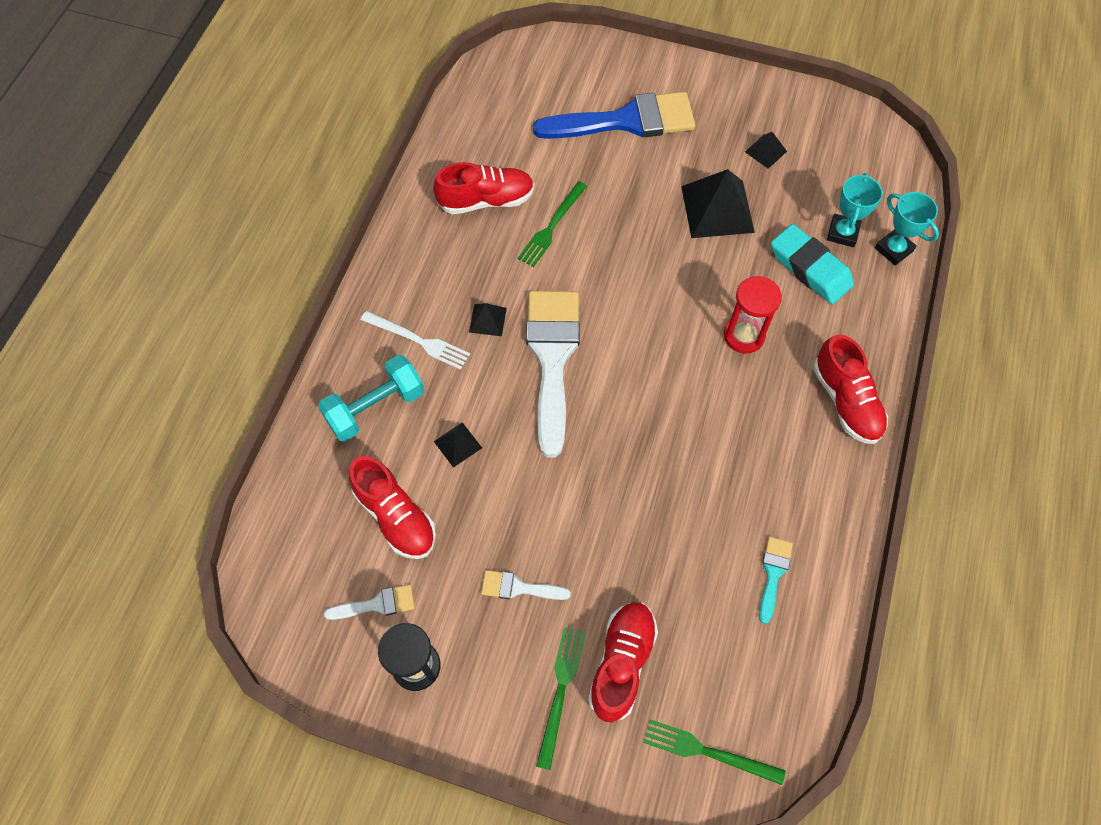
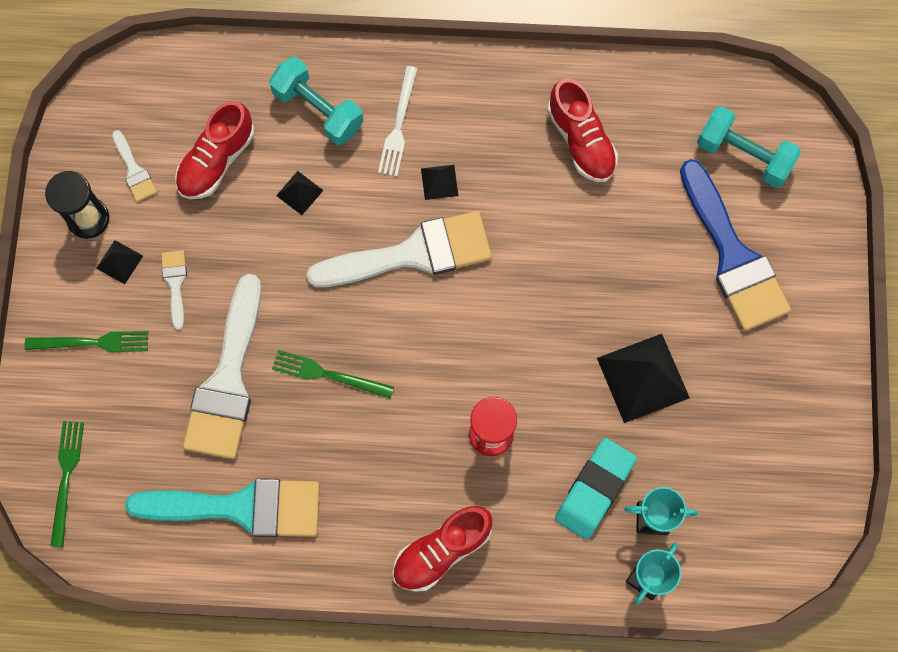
camera: 75 degrees right, 10 degrees up
(539, 91) = (743, 155): none -> turquoise dumbbell
(551, 226) = (568, 213): green fork -> green fork (328, 374)
(621, 663) = (127, 388): red shoe -> none
(638, 557) = (228, 380): none -> white brush
(765, 151) = (739, 416): black pyramid -> black pyramid (119, 262)
(773, 573) = (240, 507): turquoise brush -> turquoise brush, size x2.27

